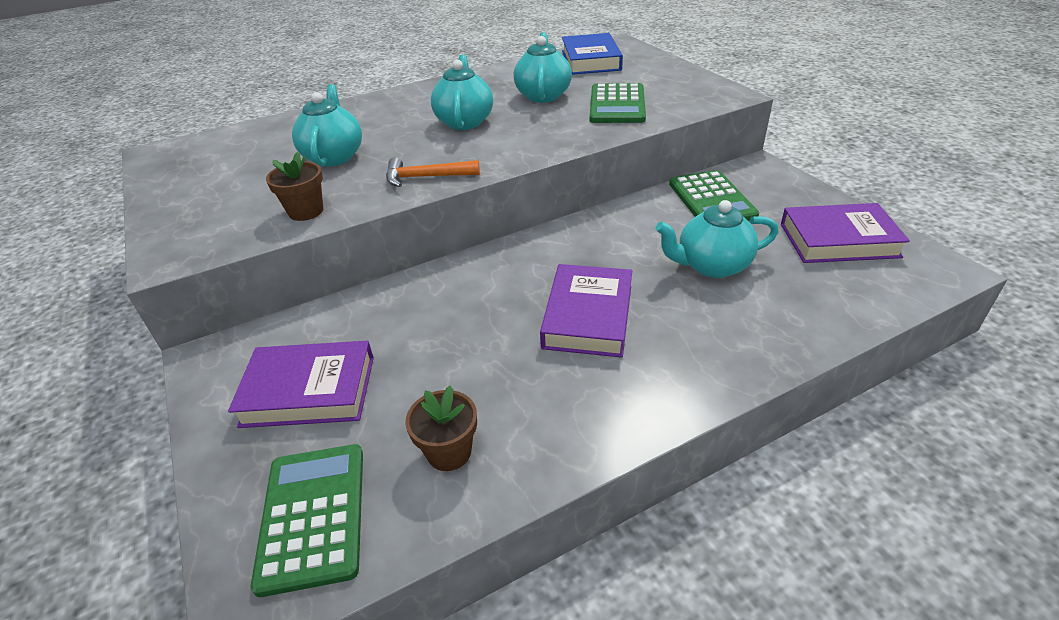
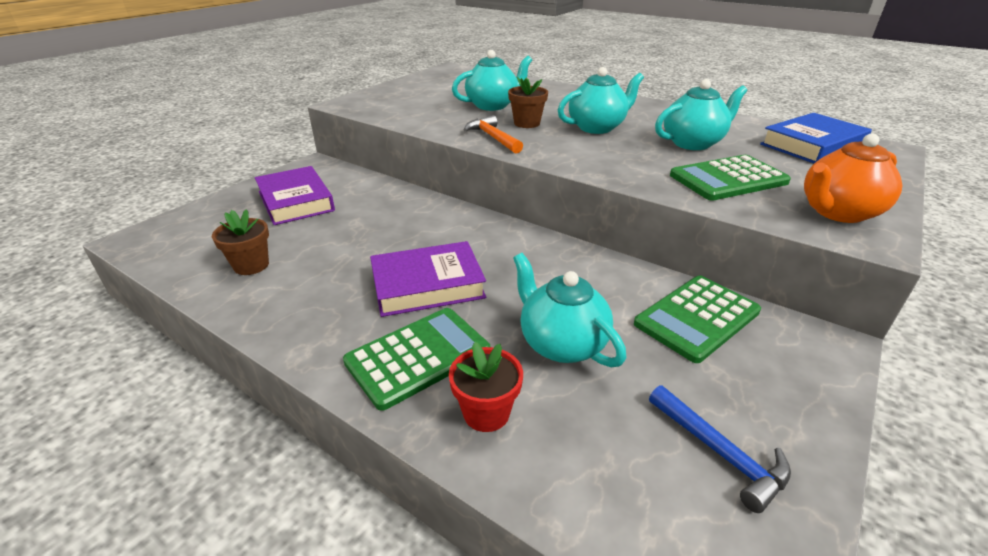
camera: 60 degrees right, 5 degrees down
(306, 211) = (416, 118): brown flower pot -> brown flower pot (527, 123)
(313, 516) = (193, 236): green calculator -> green calculator (418, 356)
(692, 90) = (837, 212): none -> orange teapot
(774, 324) = (486, 413): none -> red flower pot
(838, 240) = (720, 453): purple book -> blue hammer

